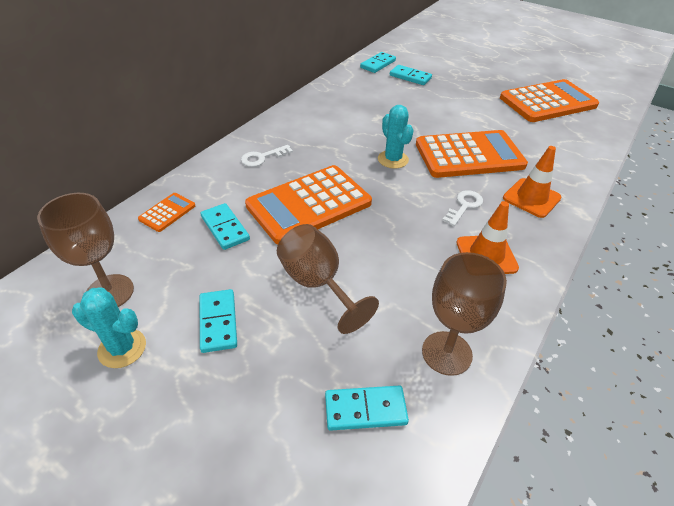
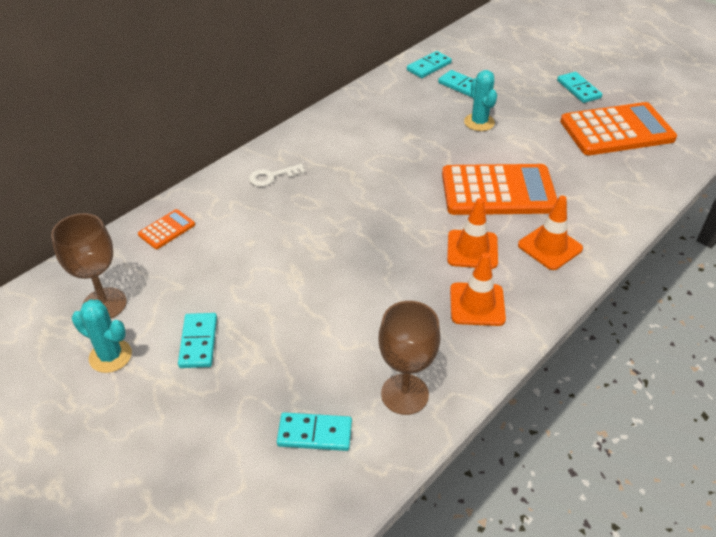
camera: 10 degrees right, 0 degrees up
(225, 228) = (220, 251): turquoise domino -> turquoise domino (578, 89)
(309, 205) = (309, 234): orange calculator -> none
(317, 284) = (298, 316): brown goblet -> none
(393, 159) = (411, 190): turquoise cactus -> turquoise cactus (479, 122)
(464, 206) = (472, 249): white key -> orange traffic cone

